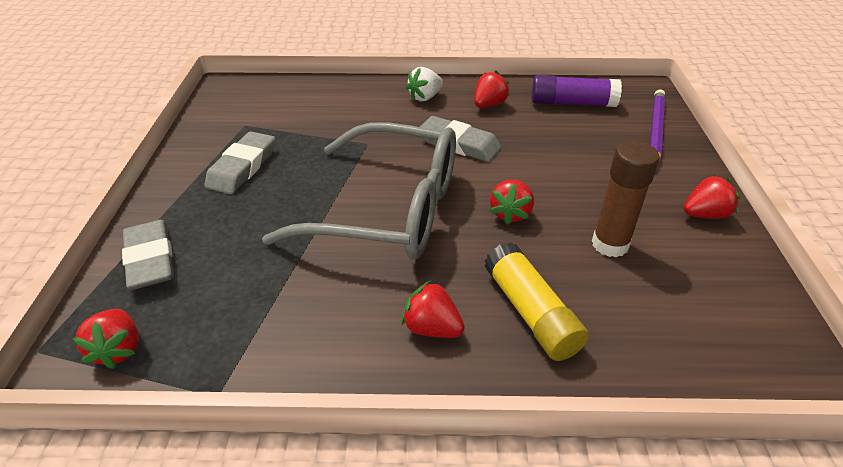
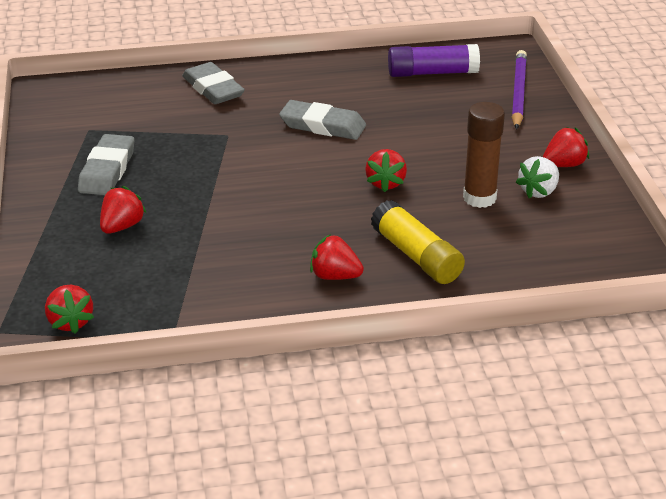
camera: 10 degrees left, 5 degrees down
(150, 259) = (59, 256): grey eraser -> grey eraser (213, 89)
(389, 210) = (270, 192): grey glasses -> none
(425, 97) = (274, 81): white strawberry -> white strawberry (539, 191)
(489, 105) = (345, 83): red strawberry -> red strawberry (122, 226)

